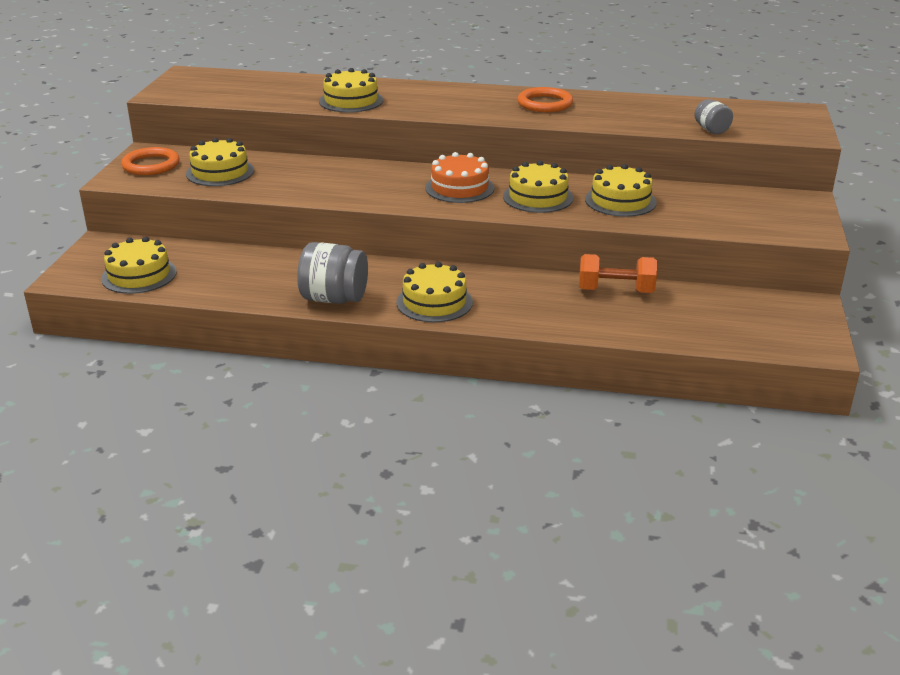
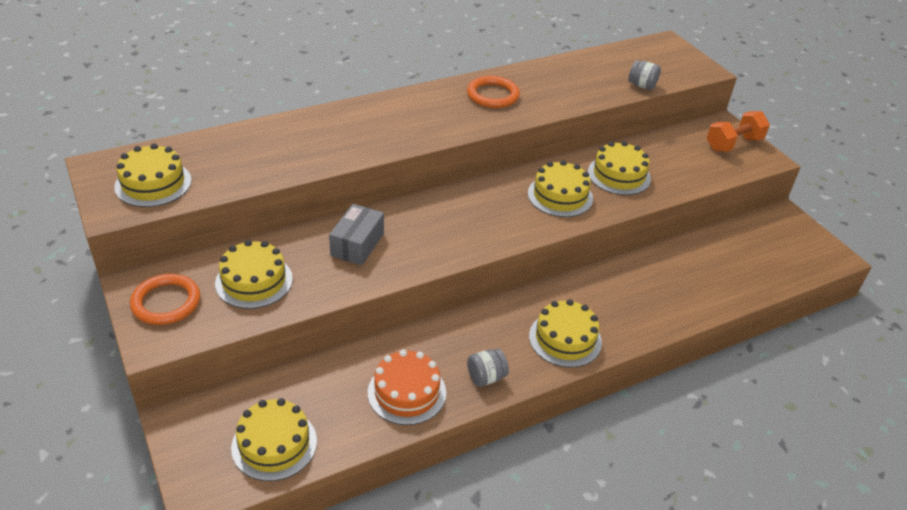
camera: 40 degrees left, 10 degrees up
(321, 176) = (357, 244): none -> grey box
(334, 298) = (486, 377): grey jar -> grey jar, size x0.56
(351, 101) = (327, 149): yellow cake -> yellow cake (153, 183)
(459, 188) = (490, 210): orange cake -> orange cake (407, 392)
(615, 291) = (667, 260): orange dumbbell -> orange dumbbell (733, 144)

